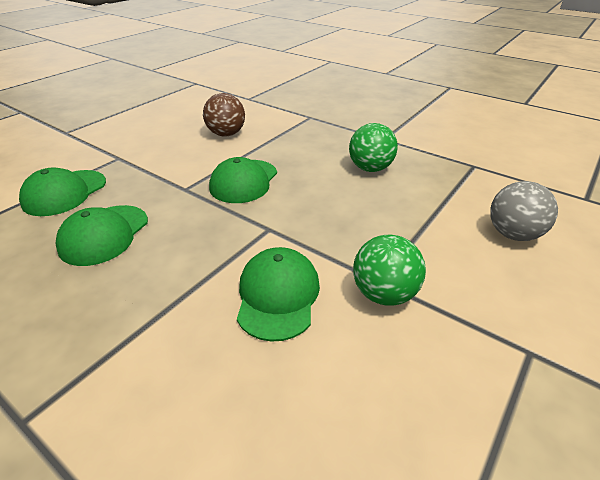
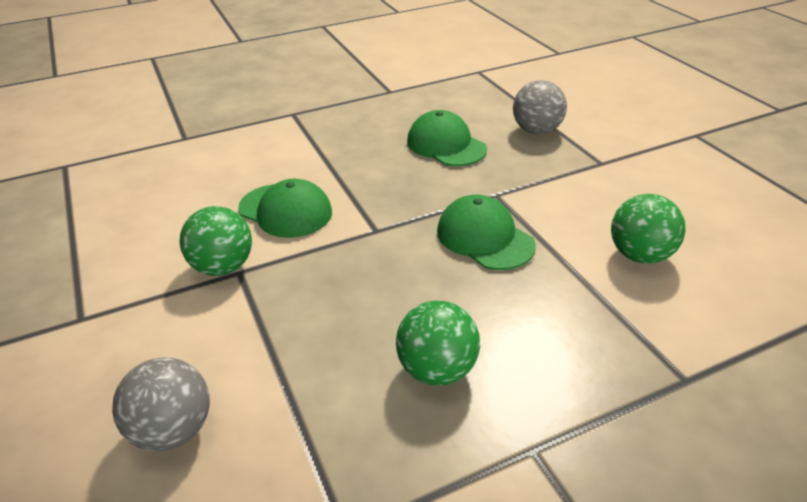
camera: 120 degrees right, 0 degrees up
(65, 193) = (536, 131): green cap -> grey ball
(226, 134) = (640, 255): brown ball -> green ball

